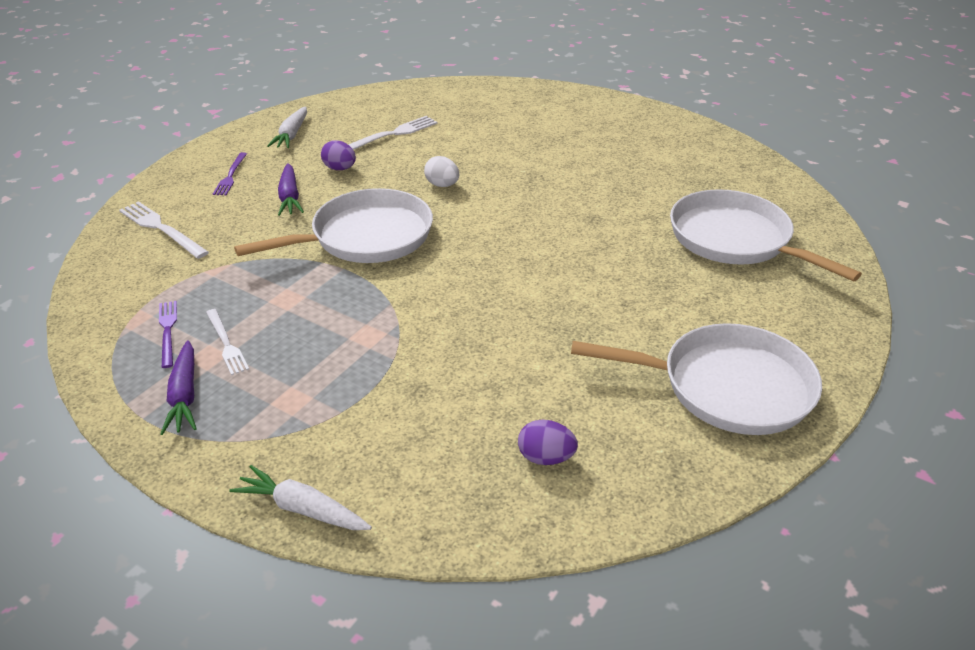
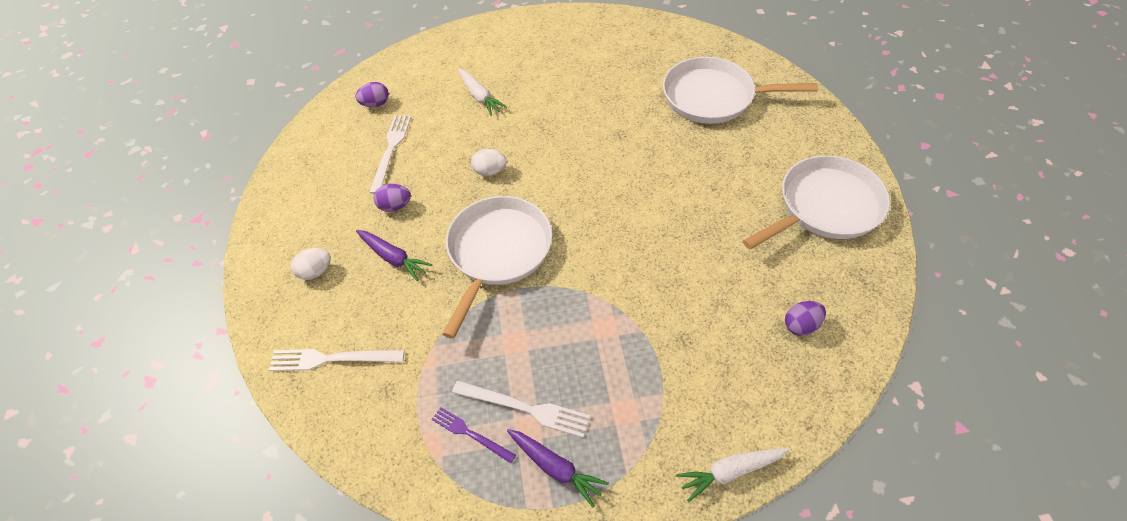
camera: 40 degrees left, 15 degrees up
(226, 343) = (525, 408): white fork -> white fork, size x1.51
(231, 176) = (315, 272): purple fork -> white egg
(291, 135) = (309, 200): white carrot -> white carrot (480, 97)
(423, 104) = (375, 104): none -> purple egg

